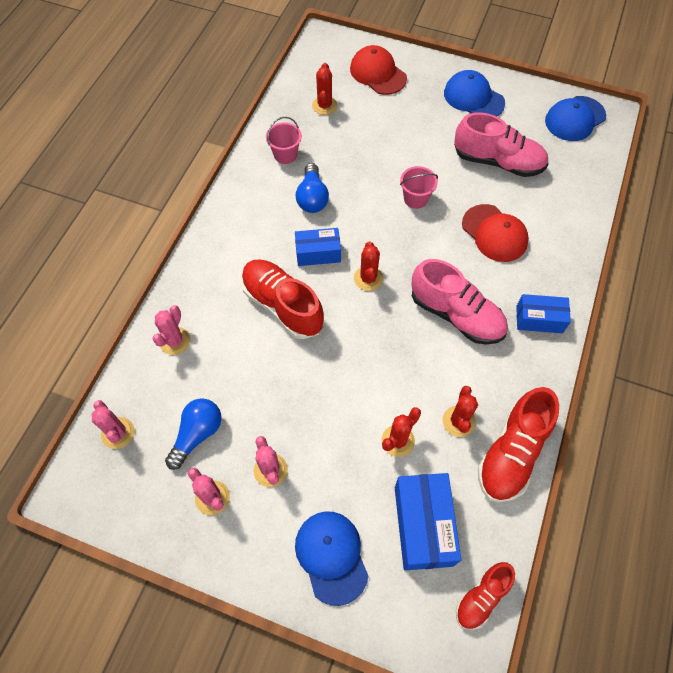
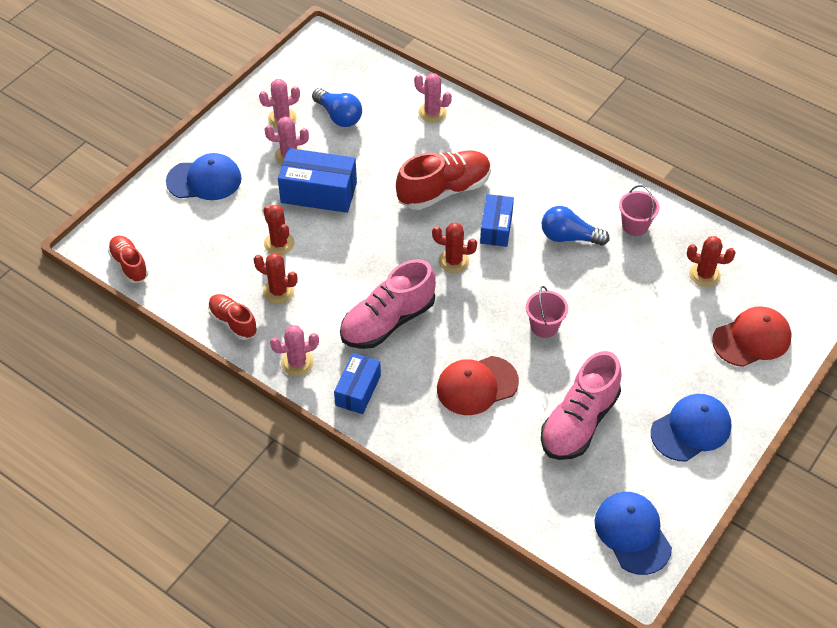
camera: 105 degrees right, 10 degrees down
(118, 433) = (359, 70): pink cactus -> pink cactus (297, 363)
(423, 525) = (200, 242): blue box -> blue box (319, 192)
(512, 453) = (233, 322): red shoe -> red shoe, size x0.58

